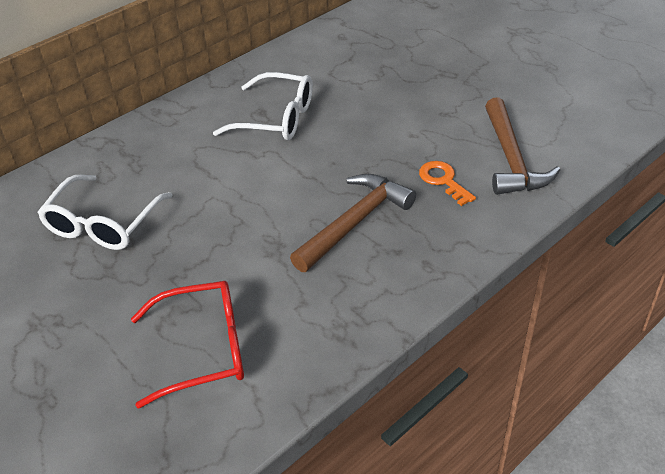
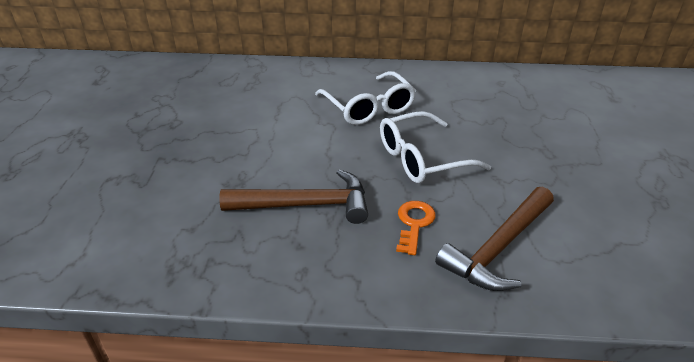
camera: 45 degrees right, 5 degrees down
(103, 224) = (182, 105): white glasses -> white glasses (422, 158)
(203, 350) = (102, 210): red glasses -> none

